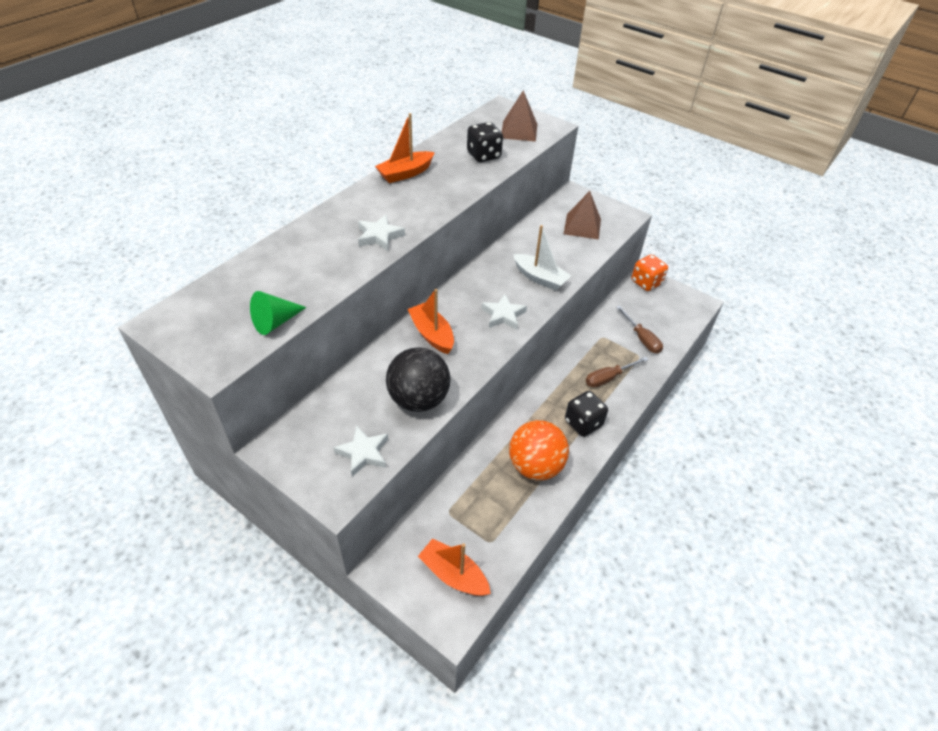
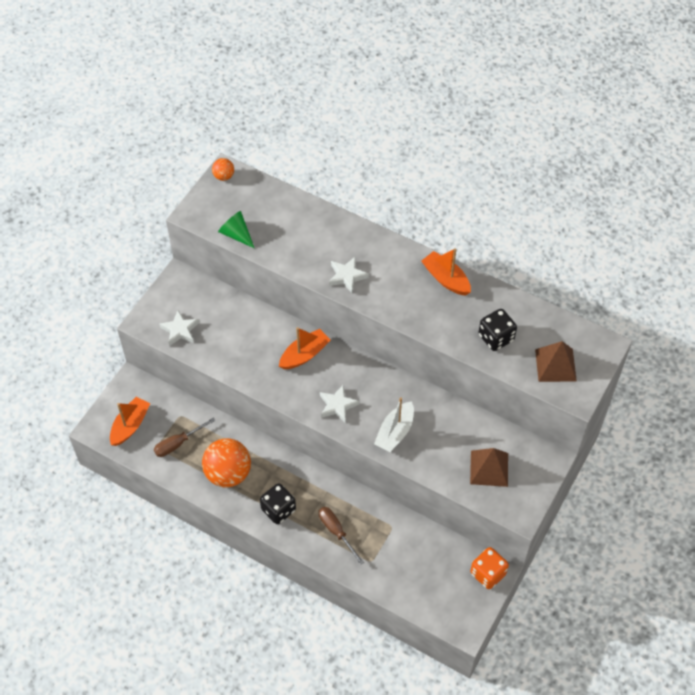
camera: 85 degrees right, 10 degrees up
(165, 326) = (224, 176): none -> orange ball
(418, 399) = (233, 356): black ball -> none
(641, 338) = (396, 564): brown screwdriver -> brown screwdriver (178, 443)

